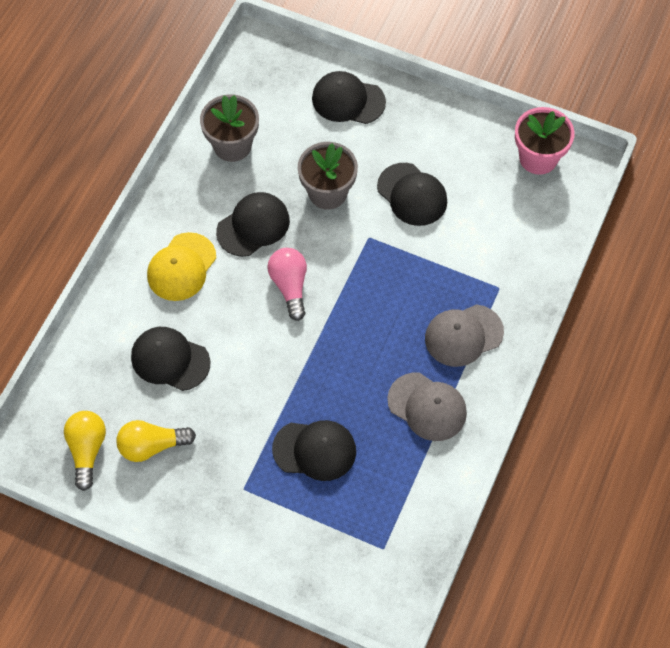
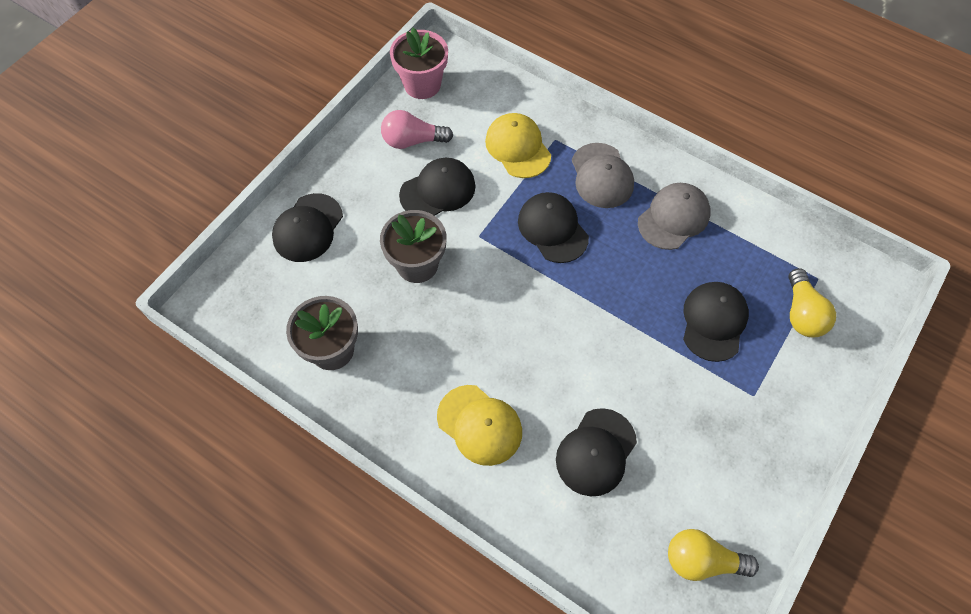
camera: 80 degrees left, 0 degrees up
(152, 446) = (700, 484): yellow light bulb -> yellow light bulb (802, 313)
(253, 226) = (442, 342): black cap -> black cap (552, 229)
(290, 286) = (523, 317): pink light bulb -> pink light bulb (413, 141)
(480, 255) = (518, 147): none -> yellow cap

